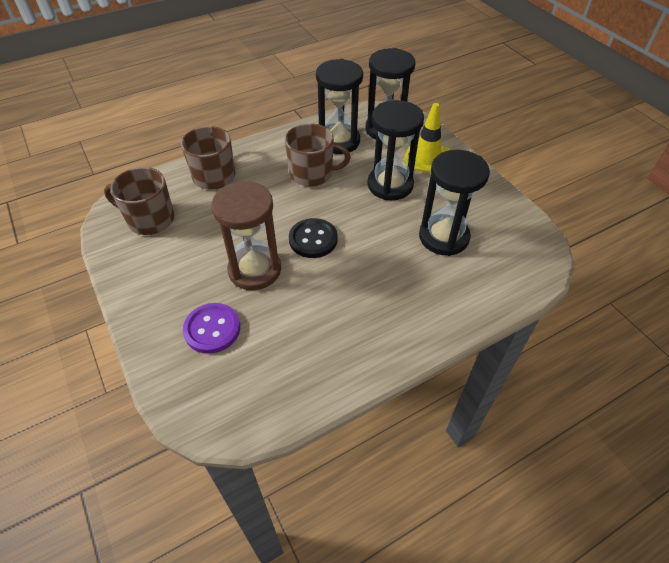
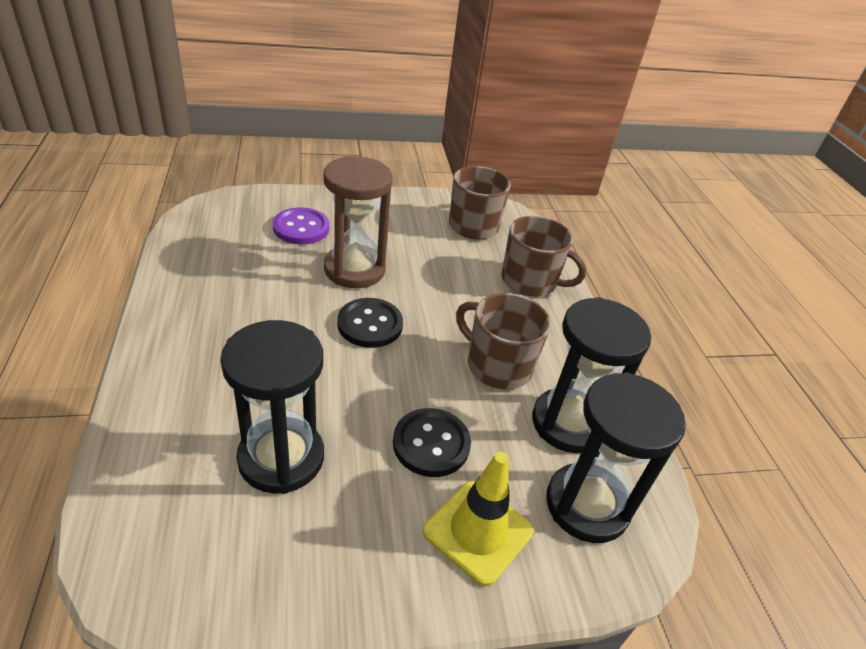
camera: 105 degrees right, 10 degrees down
(312, 174) = (497, 365): brown mug -> brown mug turned 105 degrees clockwise
(390, 185) = (431, 444): black hourglass -> black button

